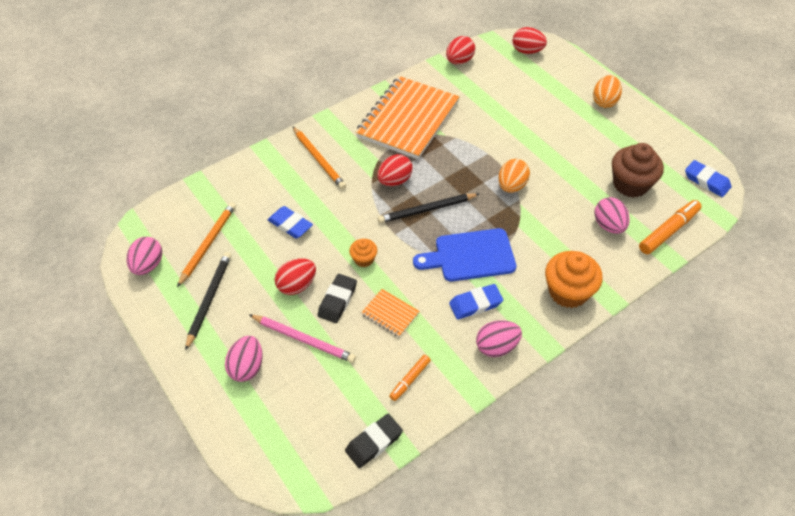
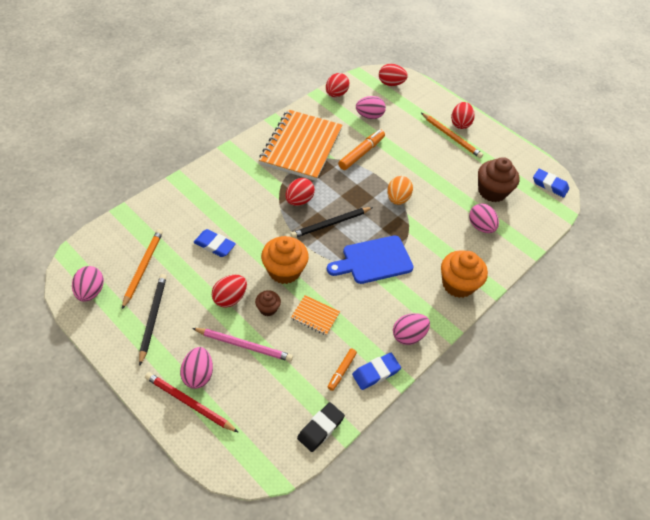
camera: 15 degrees left, 0 degrees up
(232, 397) = (189, 403): none -> red pencil
(319, 159) = (230, 186): orange pencil -> orange pencil (451, 137)
(337, 300) = (268, 308): black eraser -> brown cupcake
(364, 259) = (284, 270): orange cupcake -> orange cupcake, size x1.91
(475, 304) = (385, 301): blue eraser -> blue eraser (376, 373)
(494, 88) = (369, 116): none -> pink egg
(604, 101) = (460, 124): orange egg -> red egg
(668, 231) = (527, 228): orange marker -> orange marker (361, 153)

